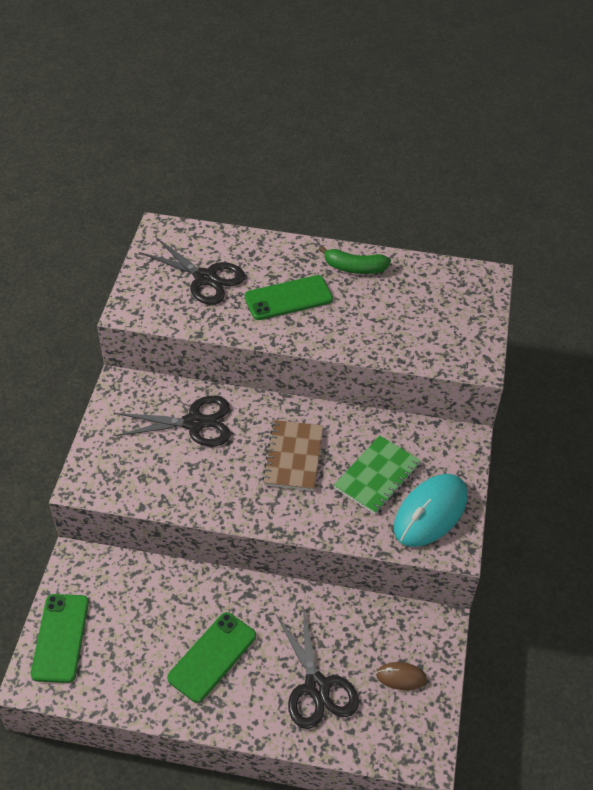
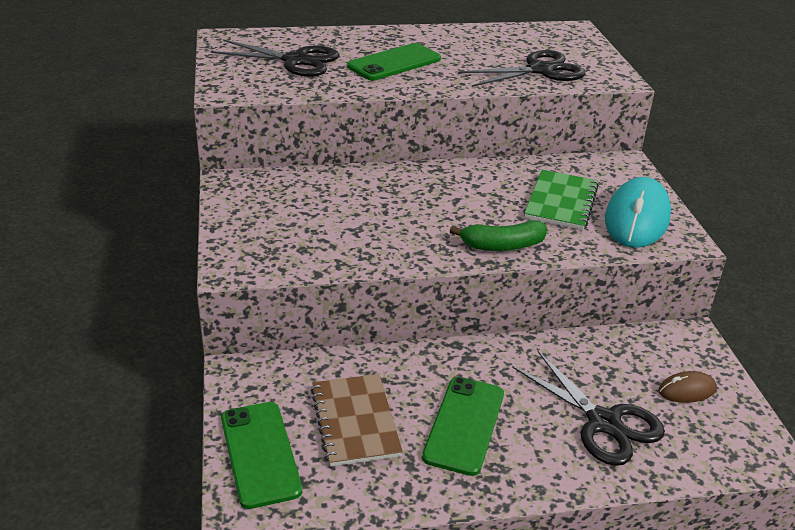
camera: 20 degrees left, 15 degrees down
(194, 423) = (335, 196): black scissors -> black scissors (540, 70)
(293, 457) = (463, 203): brown notebook -> brown notebook (355, 421)
(354, 268) = (445, 37): green banana -> green banana (502, 245)

